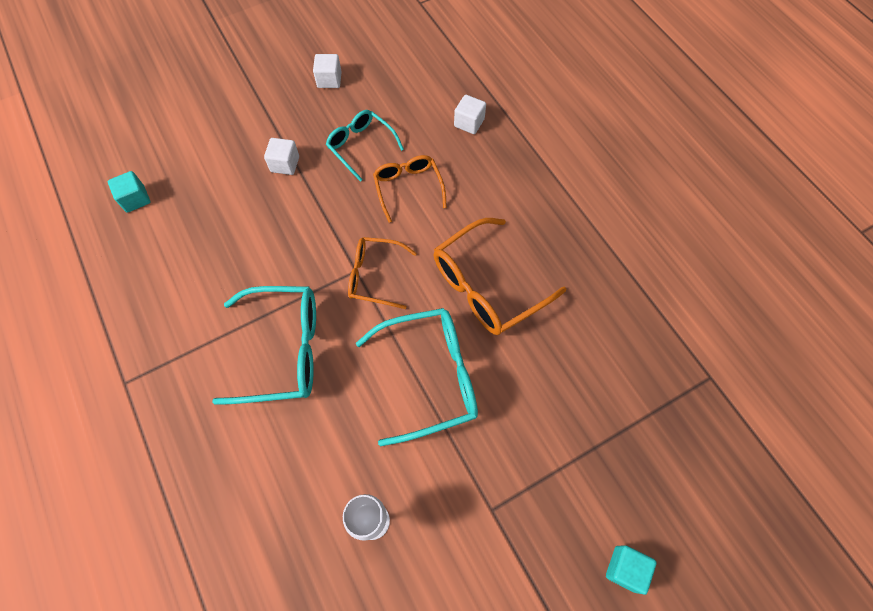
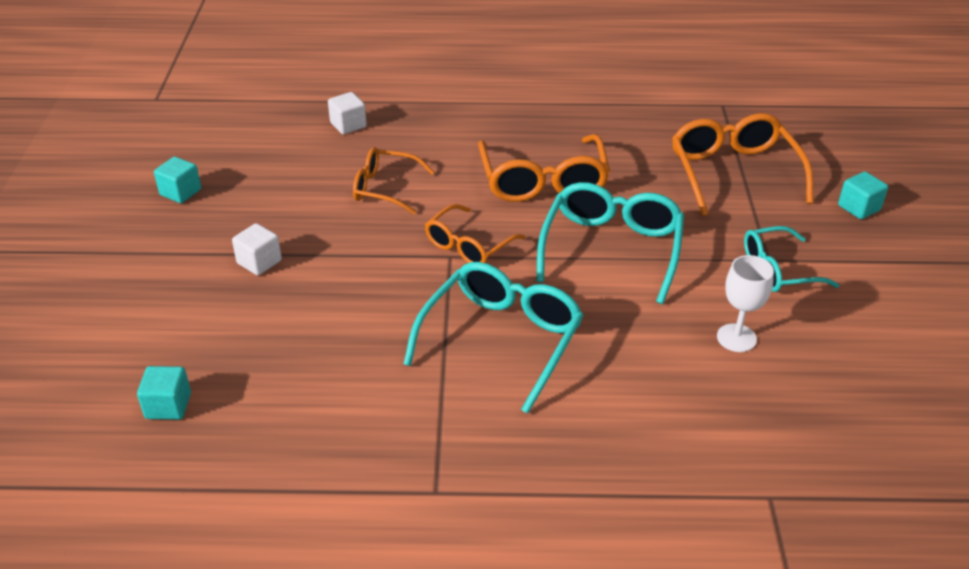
camera: 60 degrees left, 25 degrees down
(329, 80) = (180, 192): white cube -> turquoise cube
(361, 146) = (298, 201): turquoise glasses -> turquoise glasses (779, 270)
(602, 431) = (734, 173): none -> orange glasses

